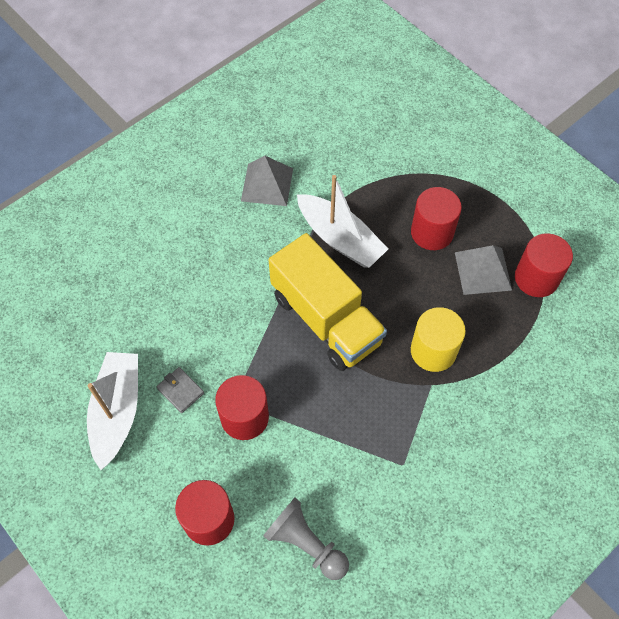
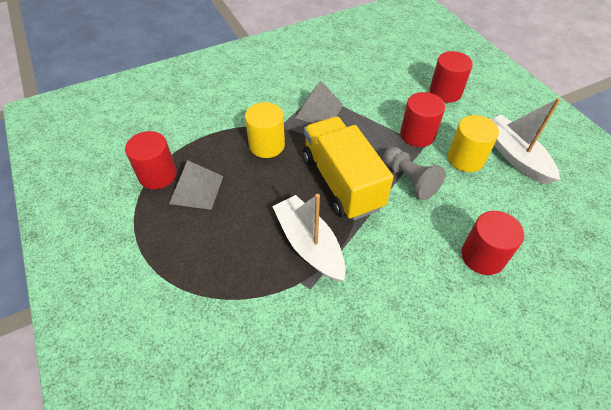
camera: 165 degrees left, 10 degrees down
(117, 411) = (514, 156): white boat -> white boat turned 135 degrees clockwise
(180, 391) = (465, 158): grey wallet -> yellow cylinder
(267, 184) = (370, 323): grey pyramid -> grey pyramid (319, 111)
(306, 543) = (386, 73): grey pawn -> grey pawn (409, 180)
(432, 232) = (221, 231): red cylinder -> red cylinder (482, 256)

